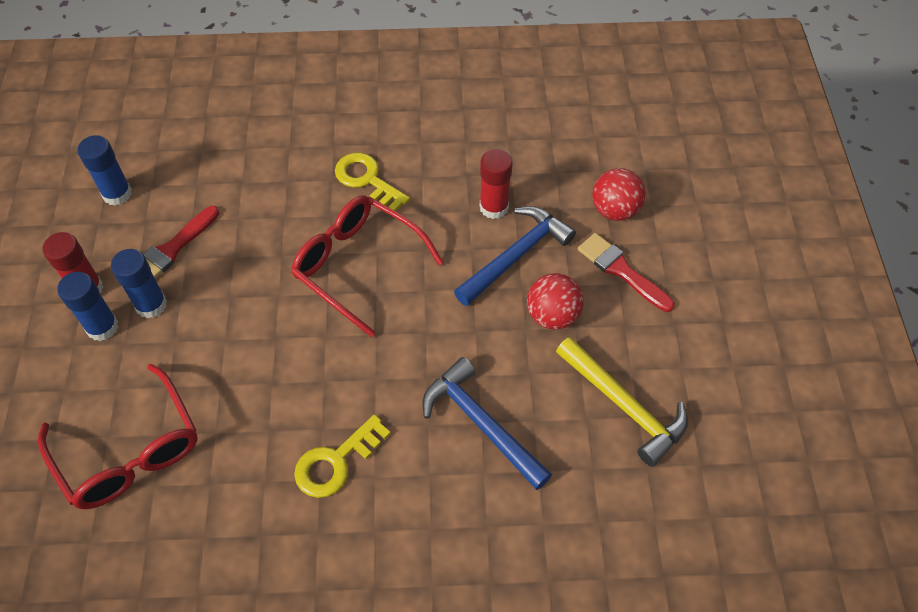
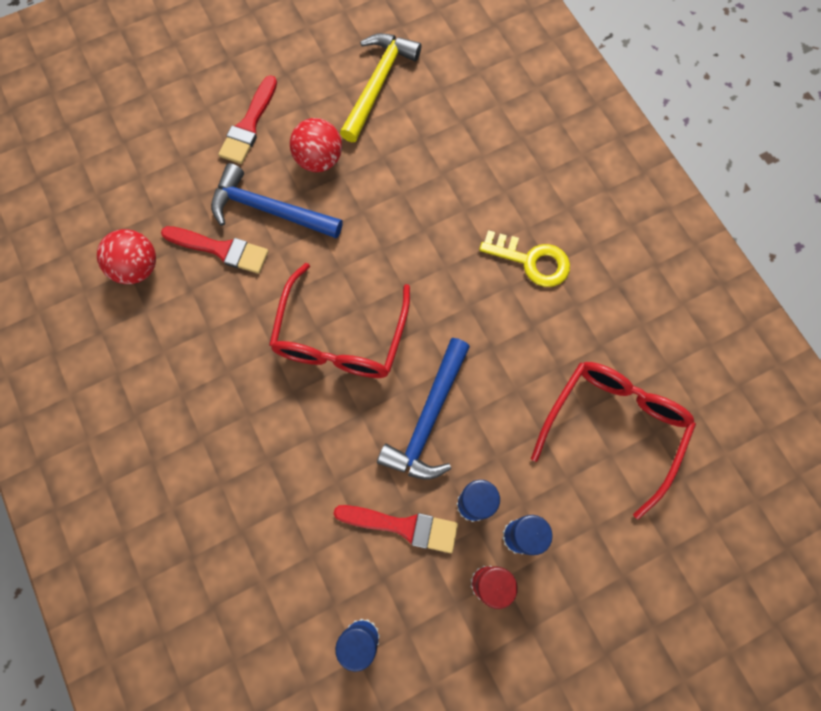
camera: 115 degrees left, 15 degrees up
(367, 180) = (234, 380): yellow key -> none
(481, 423) = (443, 173): blue hammer -> blue hammer (428, 419)
(494, 207) = (221, 249): red glue stick -> red brush
(614, 210) = (183, 150): red ball -> red ball (137, 268)

